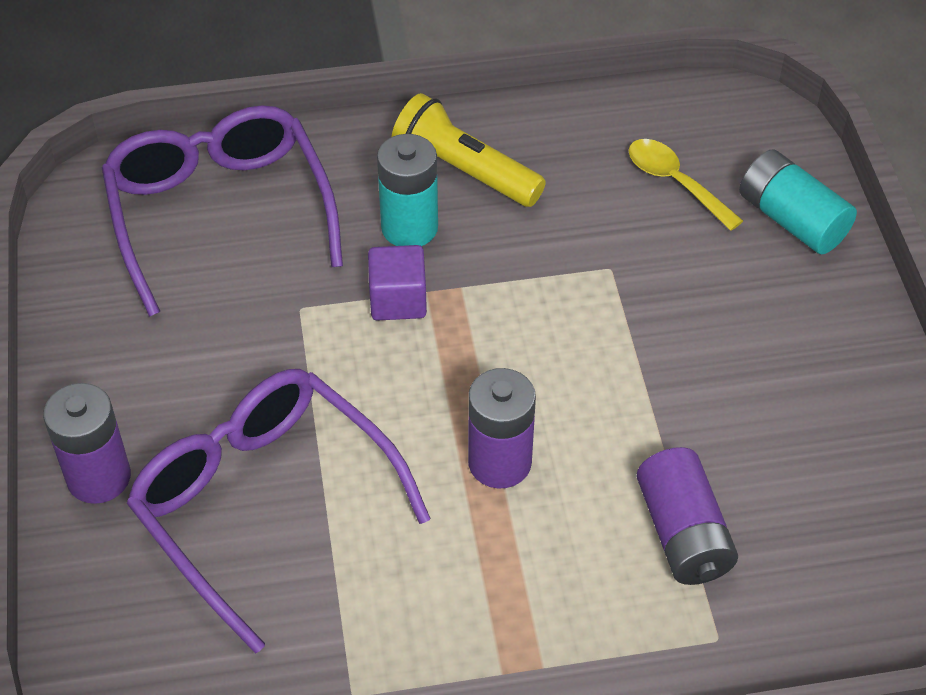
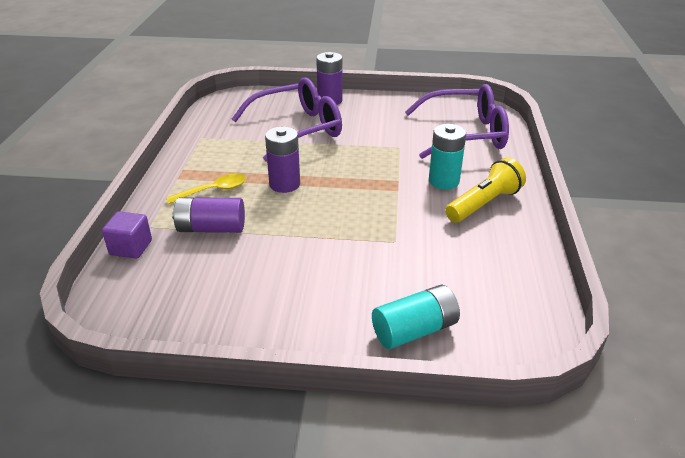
camera: 105 degrees right, 15 degrees down
(398, 300) = (395, 171): purple cube -> purple cube (131, 247)
(675, 183) = (461, 282): yellow spoon -> yellow spoon (213, 190)

